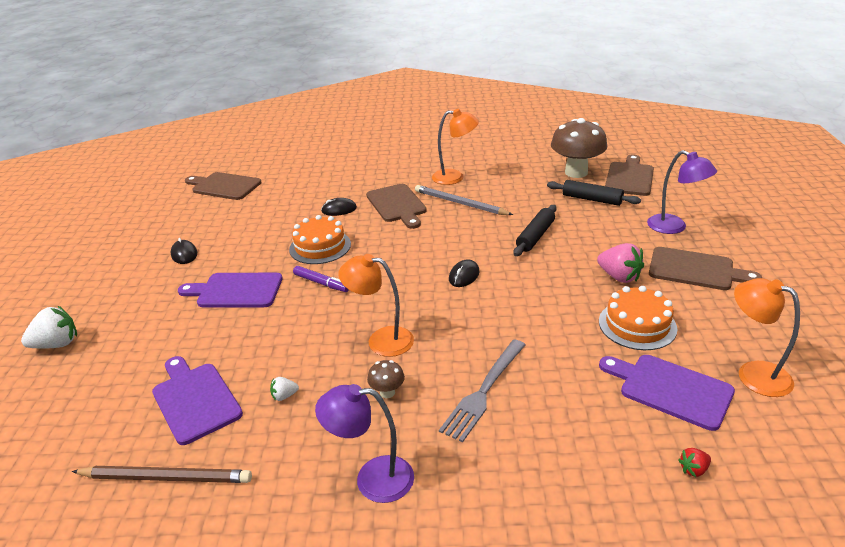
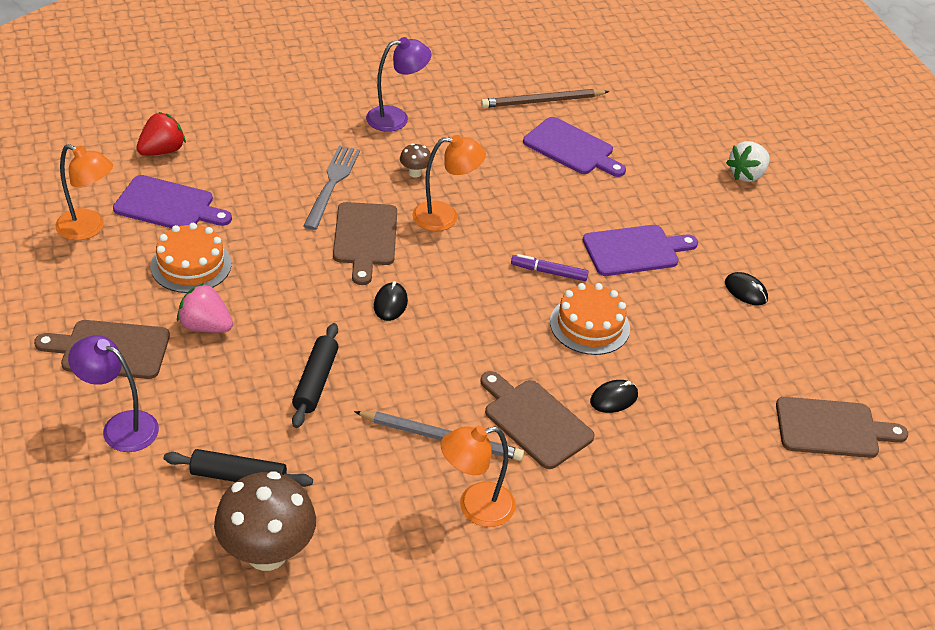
camera: 155 degrees right, 10 degrees up
(284, 396) = (500, 160): white strawberry -> none
(629, 177) = (172, 550): brown cutting board -> brown cutting board (365, 238)
(693, 469) = (162, 151): red strawberry -> red strawberry, size x1.98

